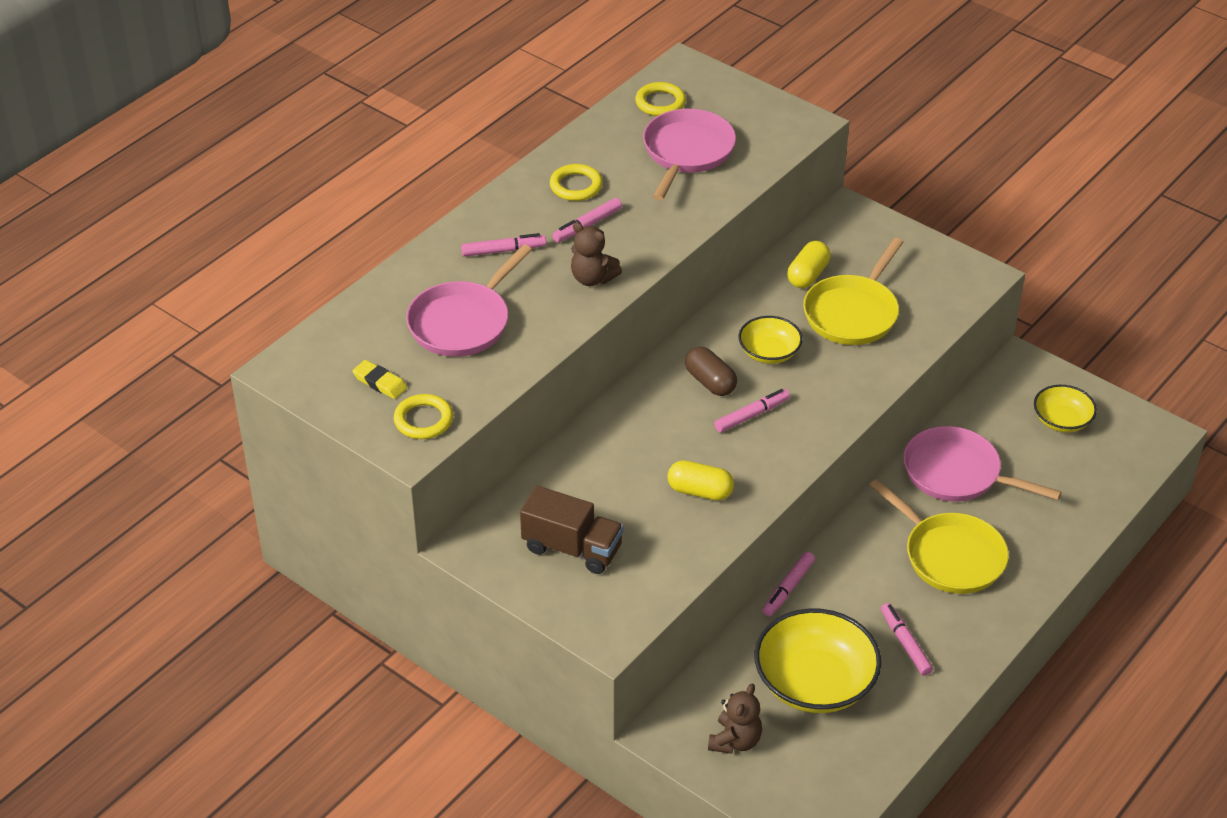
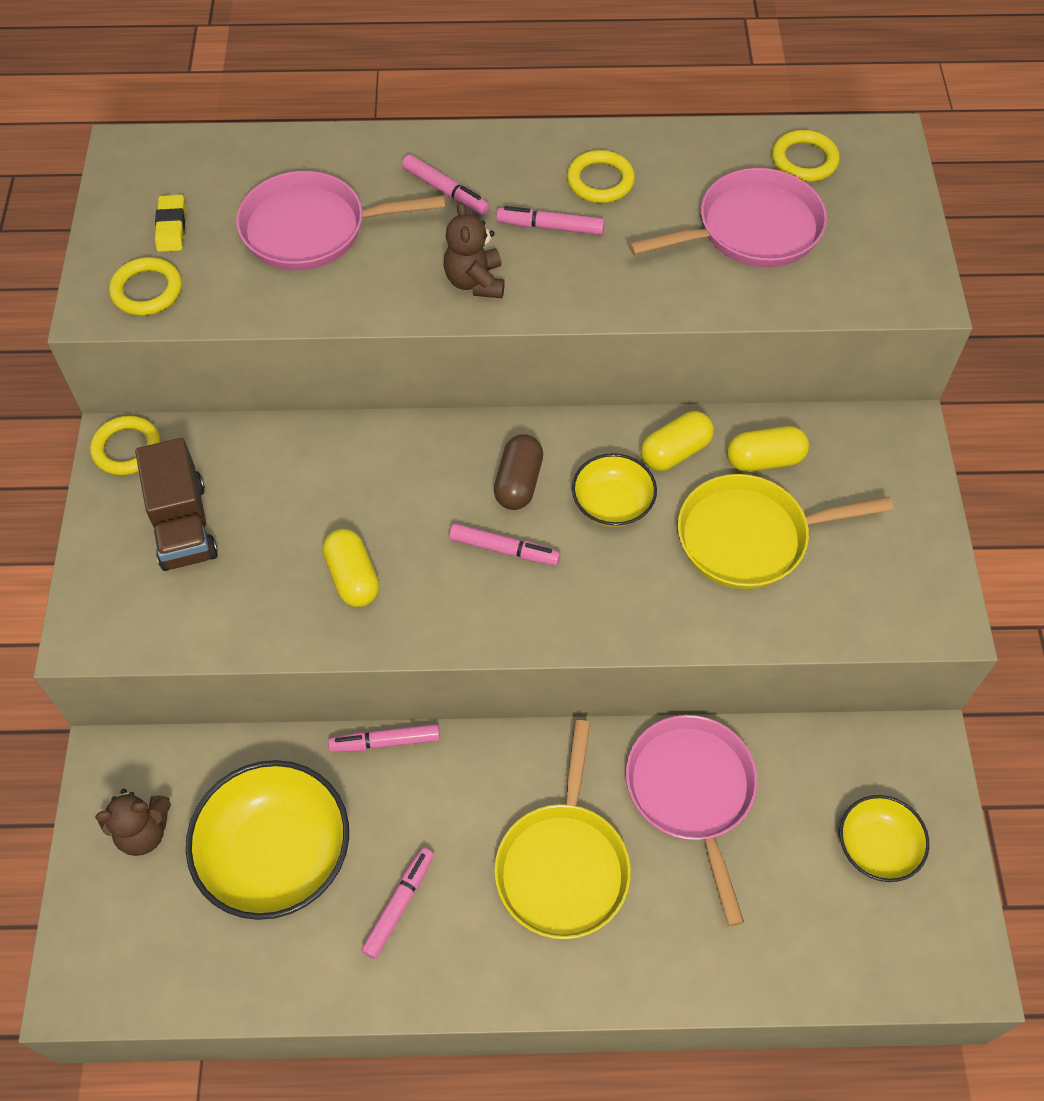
camera: 50 degrees right, 15 degrees up
(476, 545) = (127, 448): none -> yellow ring
(762, 306) = (675, 452): none -> yellow capsule

